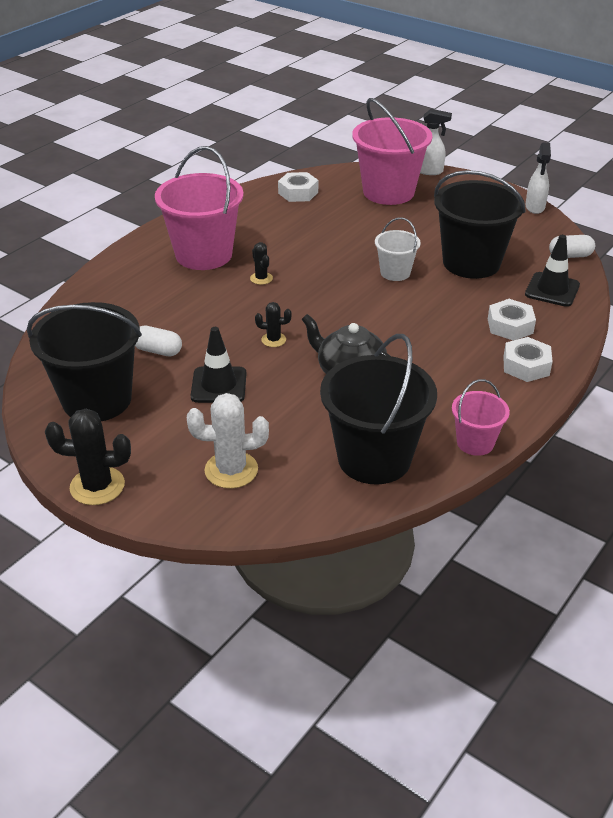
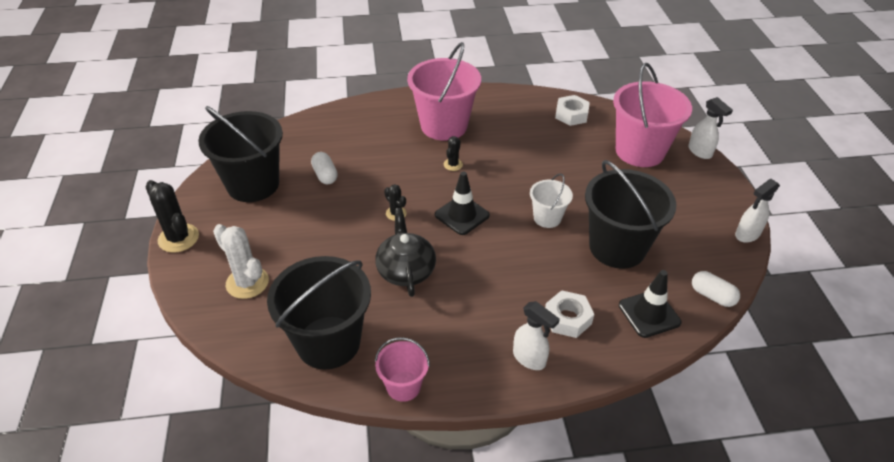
camera: 45 degrees right, 5 degrees up
(219, 385) = (322, 222): black traffic cone -> black traffic cone (462, 215)
(526, 366) = (529, 359): white nut -> white spray bottle

